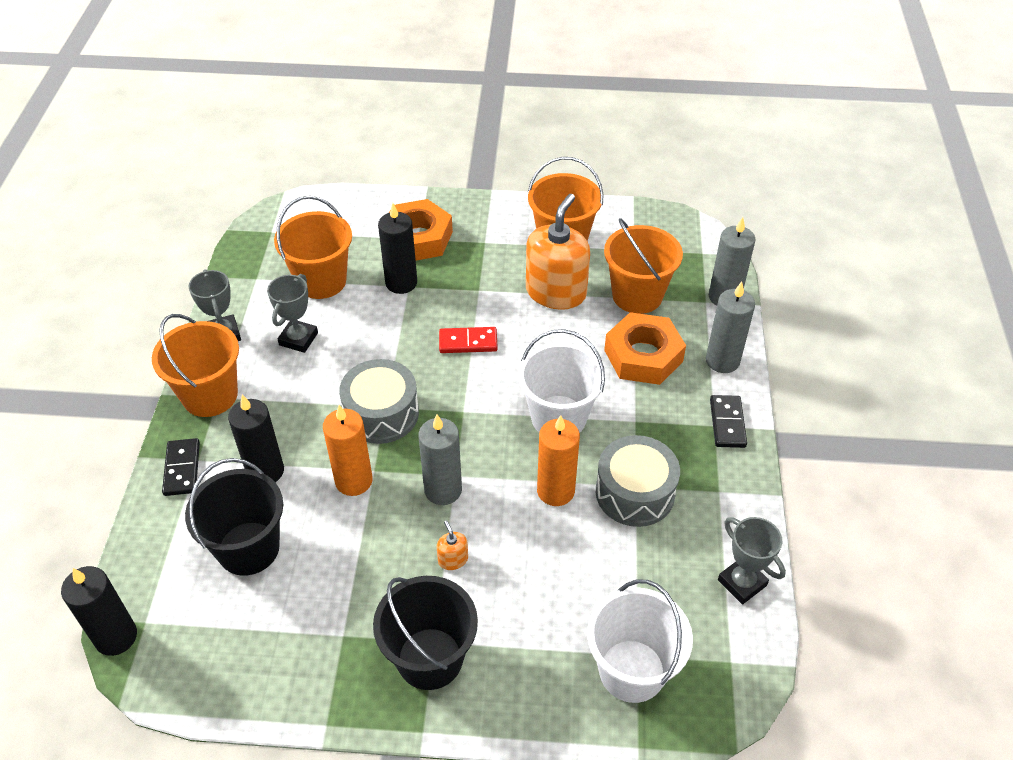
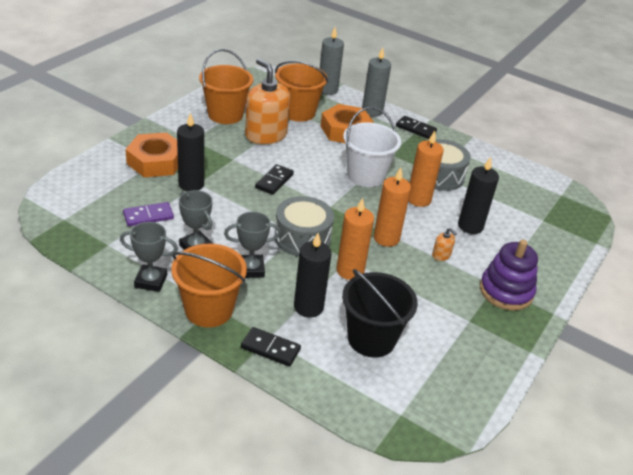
camera: 65 degrees left, 10 degrees down
(116, 637) = (404, 435): black candle -> black candle (470, 226)
(321, 281) = (148, 216): orange bucket -> purple domino
(430, 658) = (506, 291): black bucket -> purple stacking toy
(443, 490) = (386, 238): grey candle -> orange candle
(453, 559) = (441, 255): orange soap dispenser -> orange soap dispenser turned 135 degrees counterclockwise
(468, 342) = (274, 181): red domino -> black domino
(632, 670) = (551, 225): white bucket -> none
(742, 582) = (518, 171): grey trophy -> grey trophy (251, 269)

